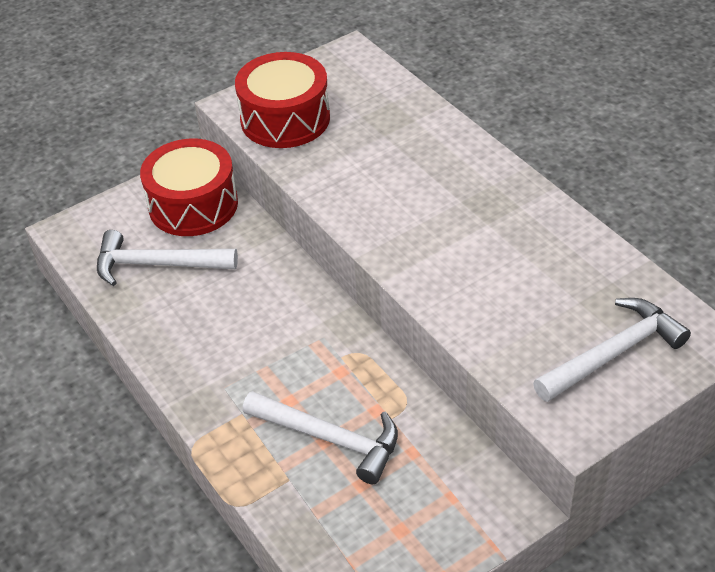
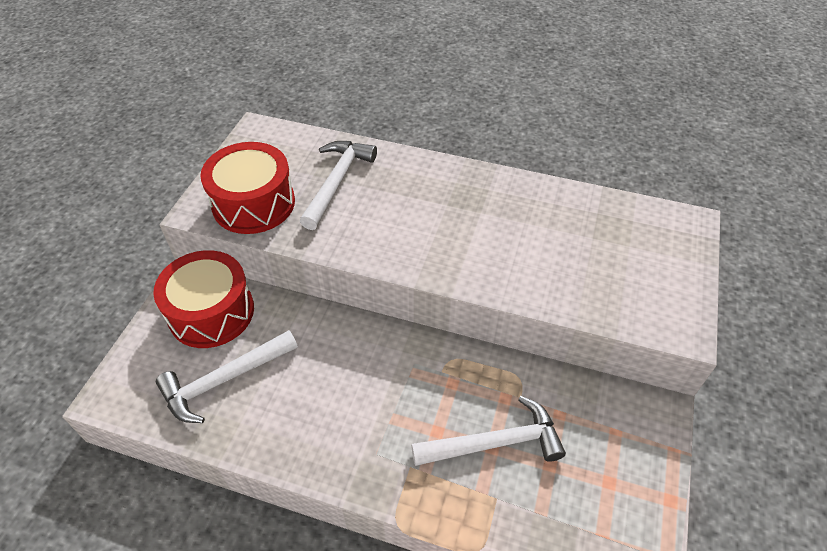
camera: 40 degrees left, 5 degrees up
(613, 353) = (648, 262): white hammer -> white hammer (337, 182)

